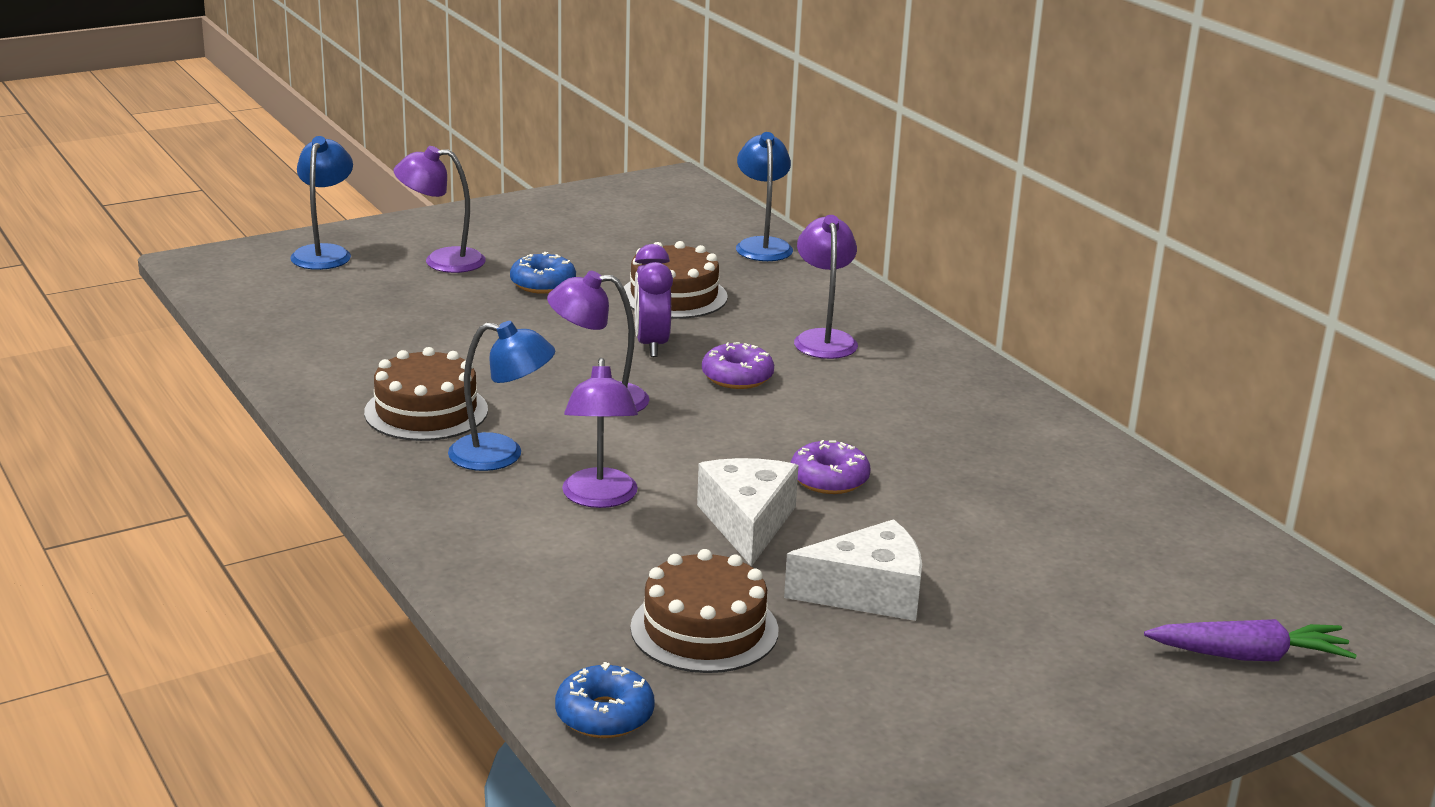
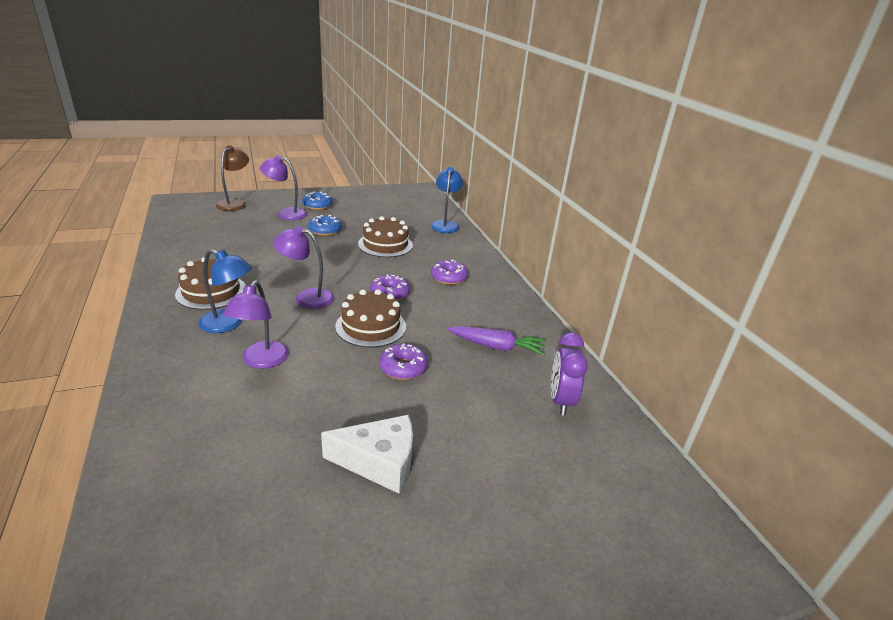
camera: 10 degrees right, 5 degrees up
(324, 253) = (235, 203): blue lamp -> brown lamp
(604, 715) = (130, 549): blue donut -> blue donut (317, 205)
(651, 345) = (356, 269): purple clock -> purple clock (561, 401)
(704, 629) = (254, 476): brown cake -> brown cake (371, 326)
(747, 523) = (336, 393): white cheese -> none
(823, 339) = (449, 278): purple lamp -> purple donut
(1250, 656) = (630, 574): purple carrot -> purple carrot (497, 347)

